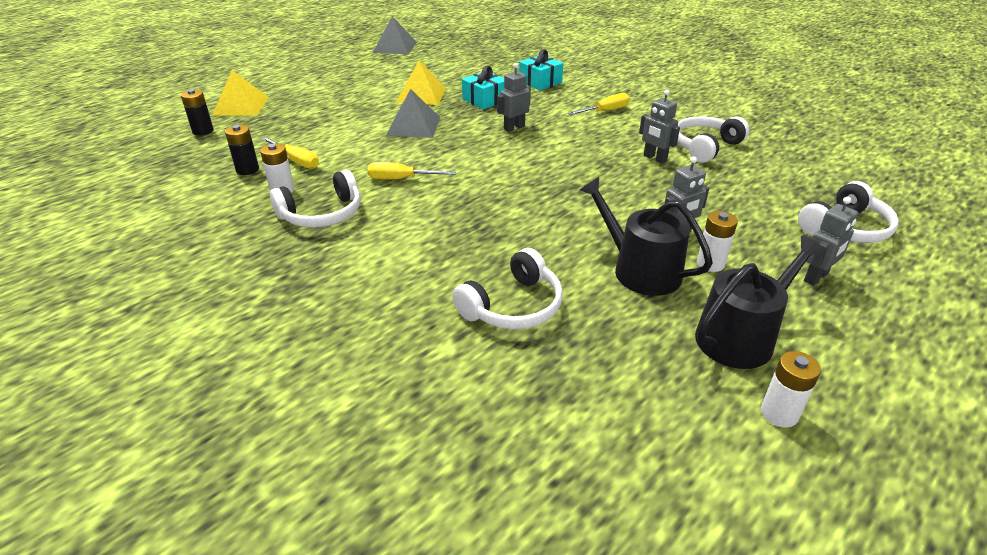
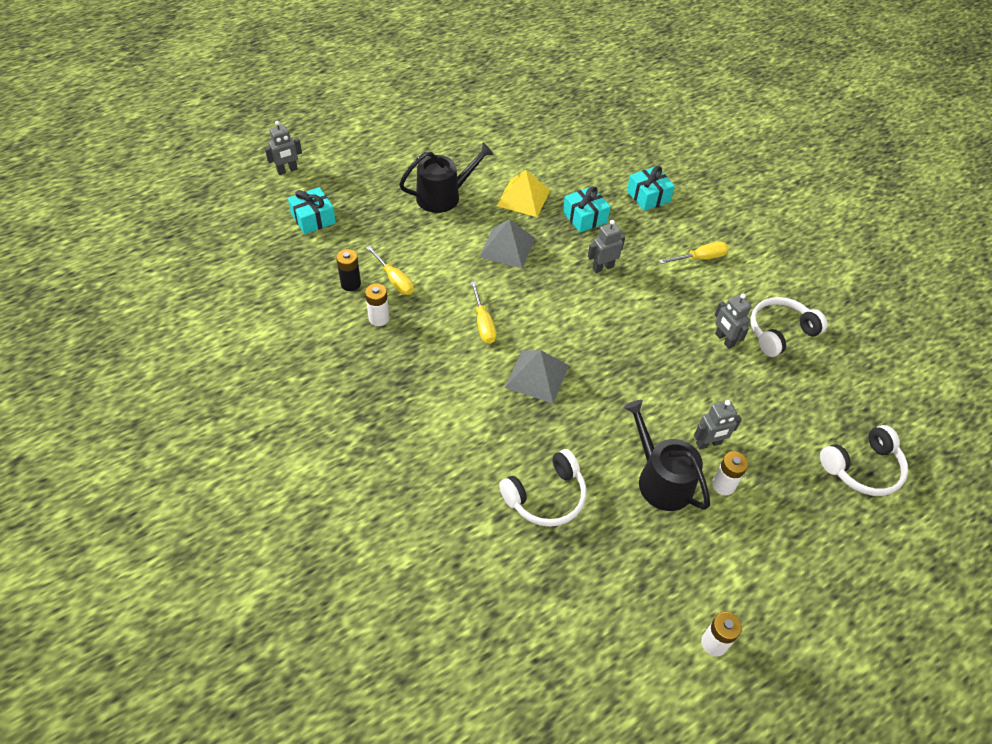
camera: 10 degrees right, 15 degrees up
(203, 131) = (313, 219): black battery -> turquoise gift
(241, 106) = (349, 184): yellow pyramid -> none
(322, 214) = (410, 356): white headphones -> none
(395, 47) = (510, 106): grey pyramid -> grey pyramid (537, 376)
(401, 179) = (483, 323): yellow screwdriver -> yellow screwdriver turned 120 degrees counterclockwise
(740, 336) = (716, 567): black watering can -> black watering can (443, 196)
(816, 277) = (807, 520): grey robot -> grey robot (287, 170)

